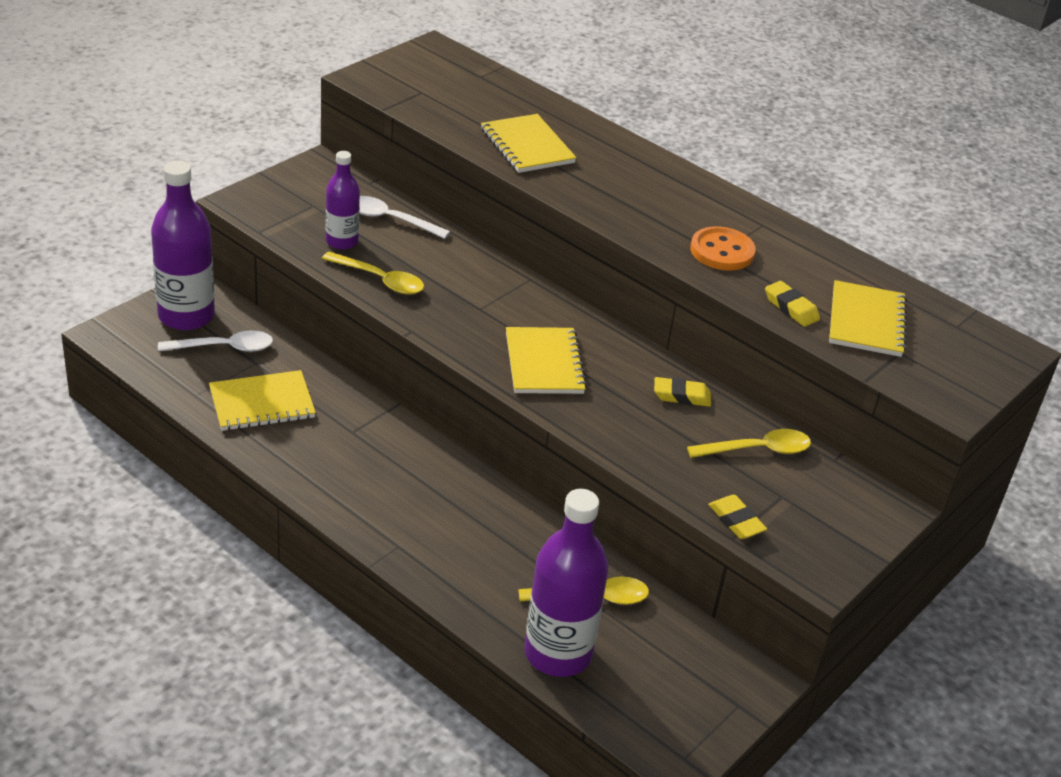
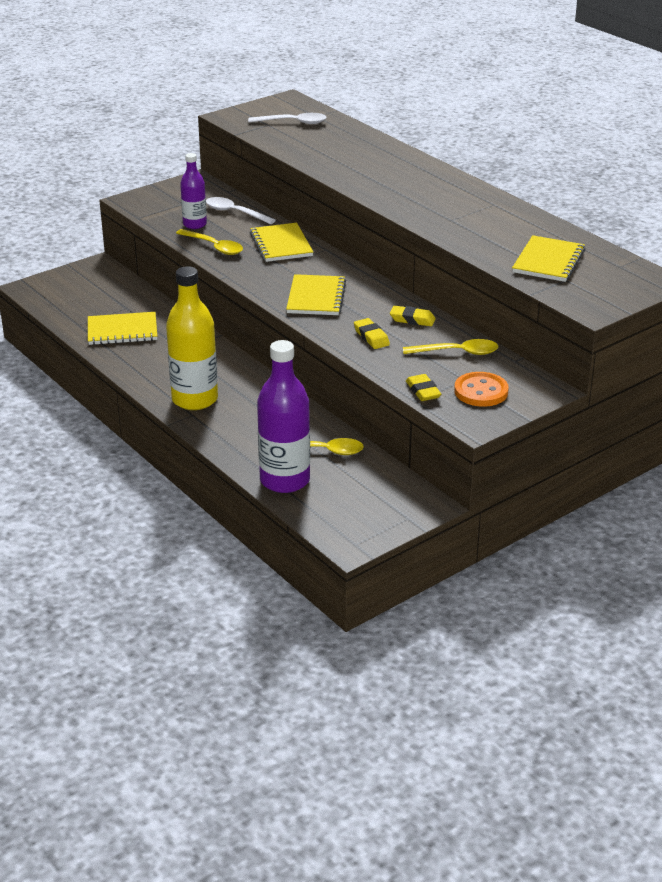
camera: 15 degrees right, 5 degrees down
(186, 316) = (86, 279): purple bottle -> none
(224, 348) = (106, 298): white spoon -> white spoon (293, 122)
(395, 519) = (195, 399): none -> yellow bottle
(527, 146) = (333, 156): yellow notebook -> yellow notebook (281, 244)
(722, 251) = (454, 218): orange button -> orange button (481, 391)
(791, 308) = (492, 252): yellow eraser -> yellow eraser (371, 337)

